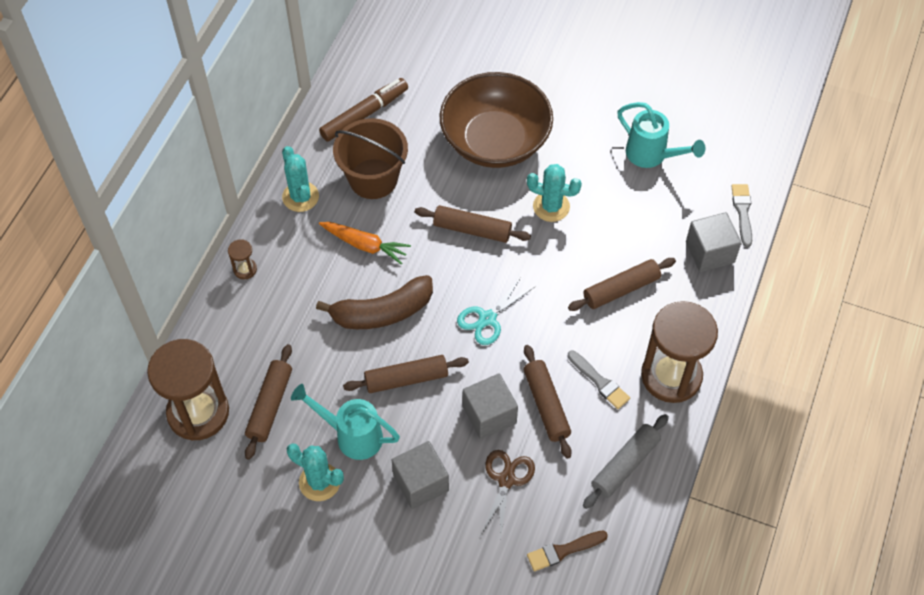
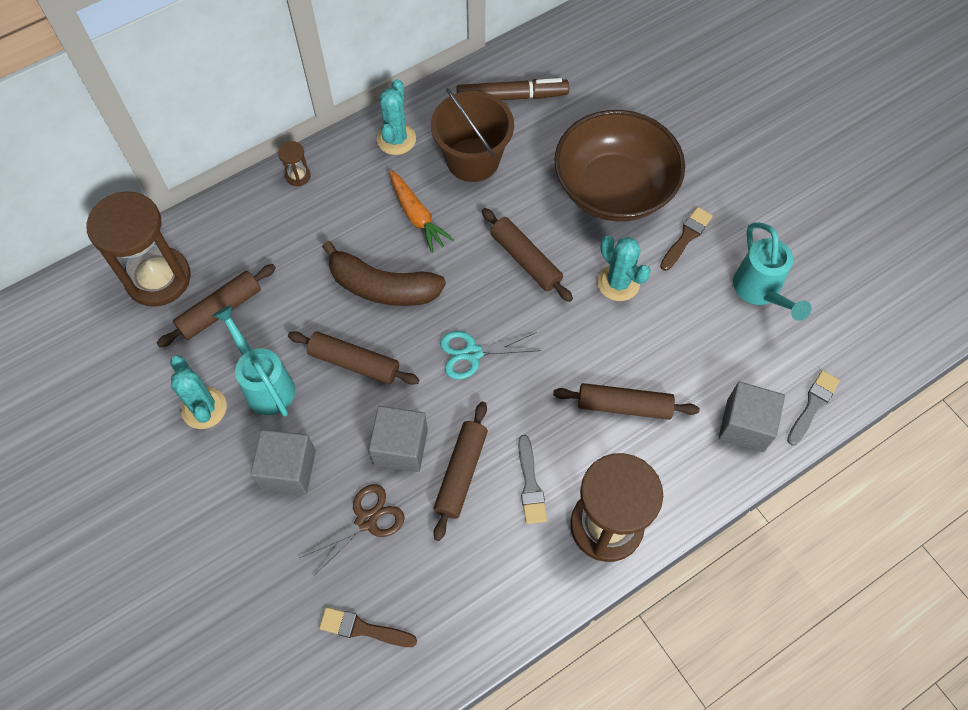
camera: 35 degrees right, 5 degrees up
(573, 146) = (686, 237): none -> brown brush
(625, 465) = (489, 585): grey rolling pin -> none

